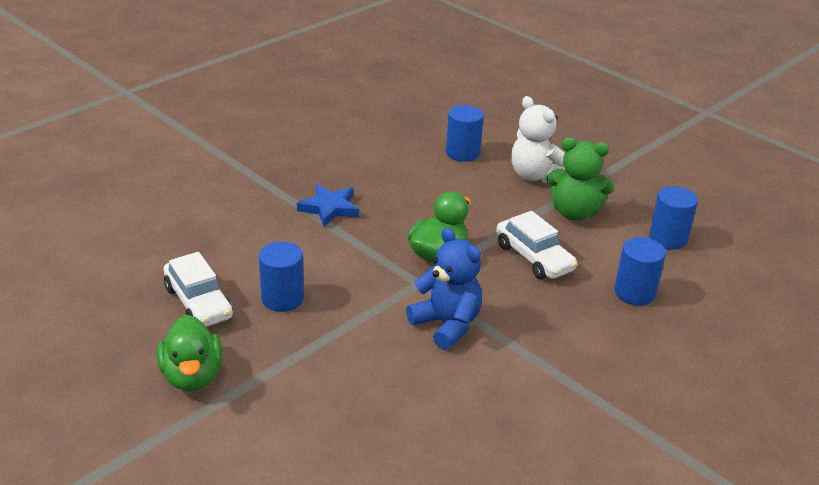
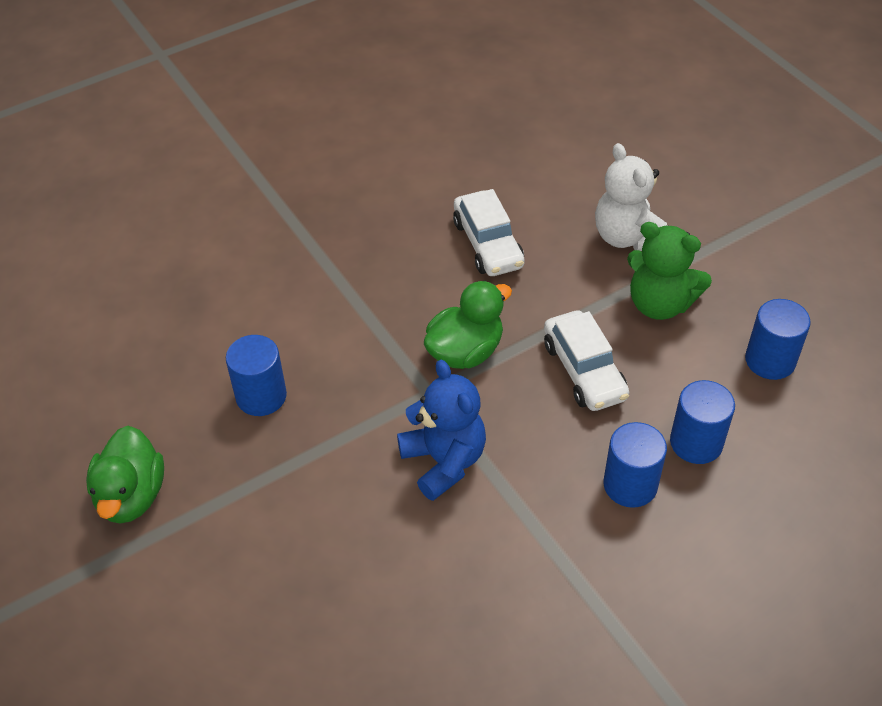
camera: 15 degrees right, 15 degrees up
(198, 303) = (164, 390): white car -> white car (488, 244)
(329, 208) = (353, 263): blue star -> none
(462, 153) = (544, 190): blue cylinder -> blue cylinder (630, 485)

